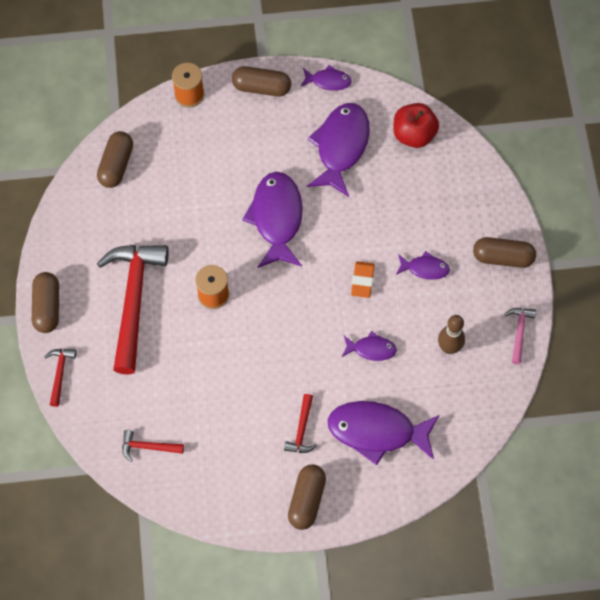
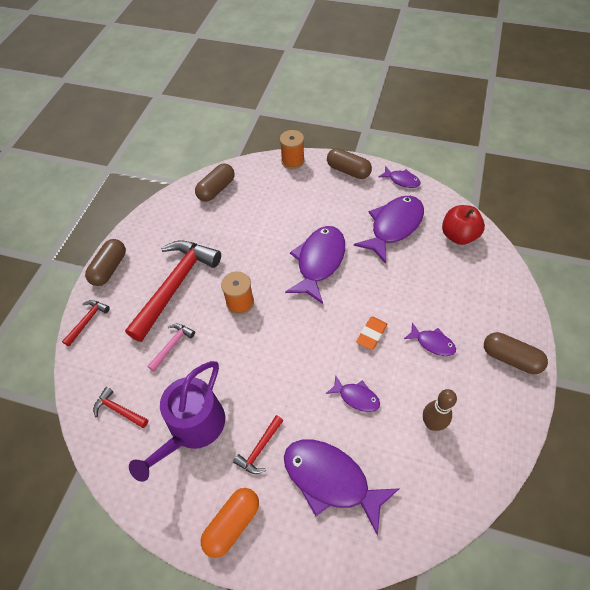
camera: 25 degrees right, 10 degrees down
(229, 436) = (192, 428): none -> purple watering can
(306, 500) = (232, 524): brown capsule -> orange capsule
(519, 332) = (508, 434): pink hammer -> pink hammer (172, 345)

